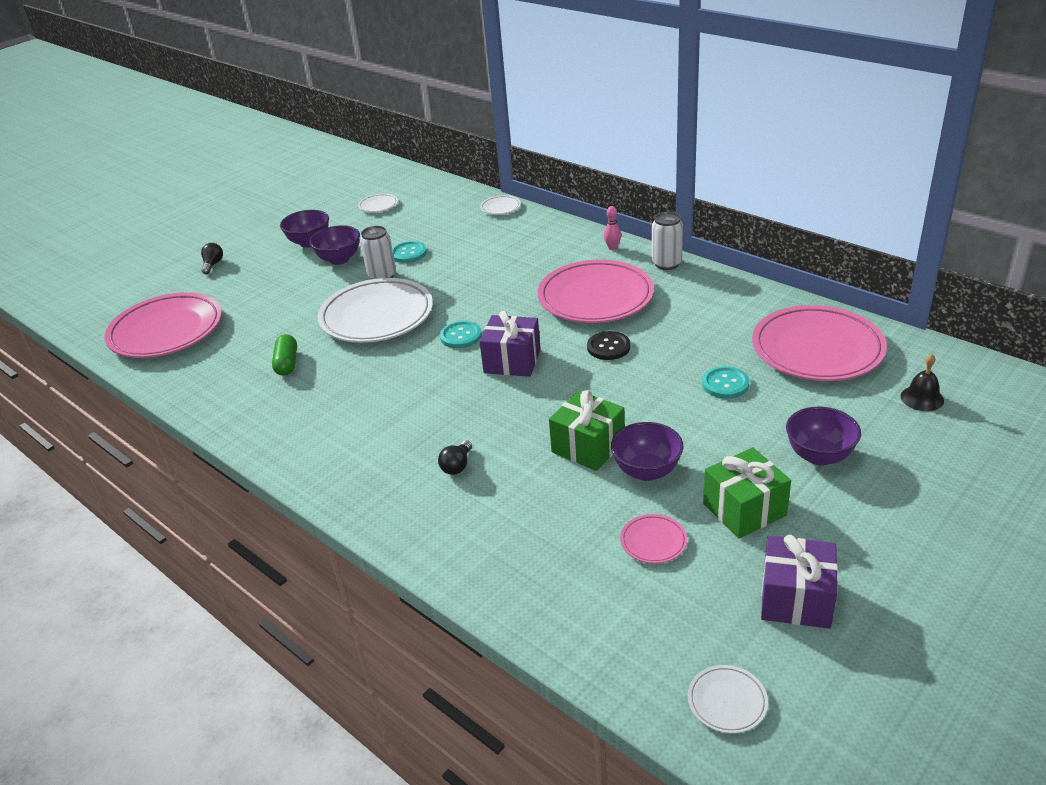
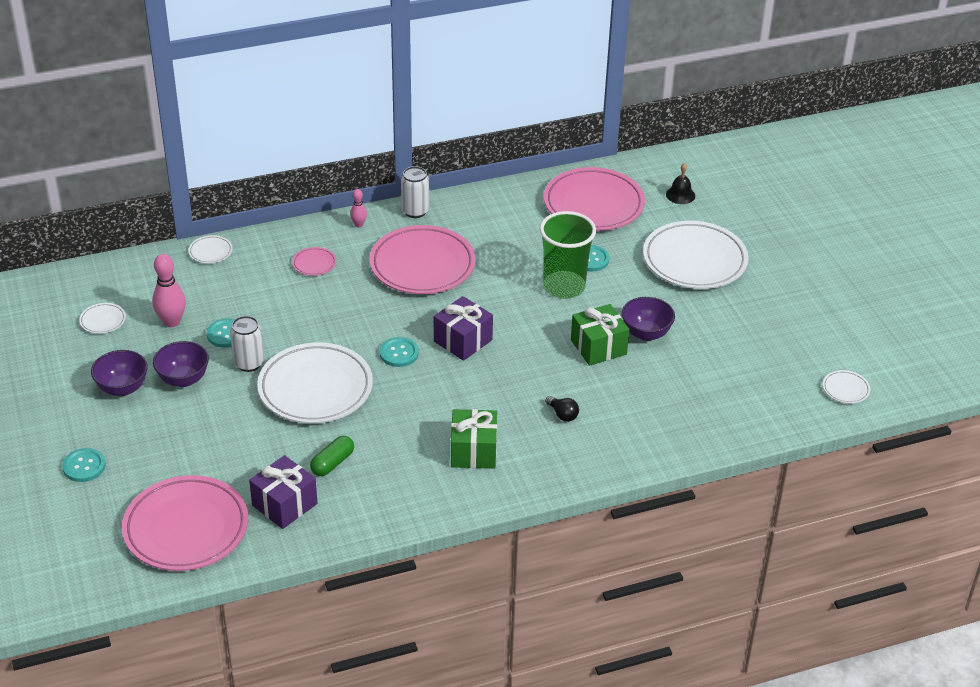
camera: 65 degrees left, 5 degrees up
(213, 264) = (84, 466): black light bulb -> turquoise button
(287, 363) = (332, 463): green capsule -> green capsule turned 75 degrees counterclockwise
(402, 228) = (171, 322): none -> pink bowling pin
(608, 347) = (494, 288): black button -> none
(653, 541) = (711, 360): pink plate -> pink plate (314, 264)
(660, 385) = (564, 287): none -> green cup
(744, 509) = (714, 312): green gift -> green gift (473, 451)
(796, 599) = (797, 330): purple gift -> purple gift (284, 504)
(819, 456) = (694, 260): purple bowl -> white plate

